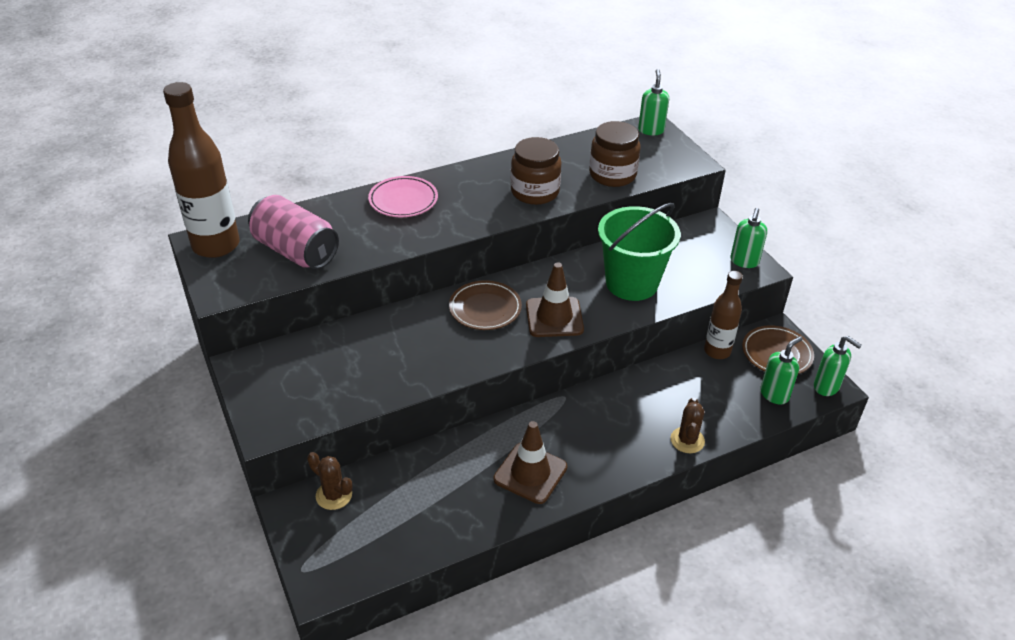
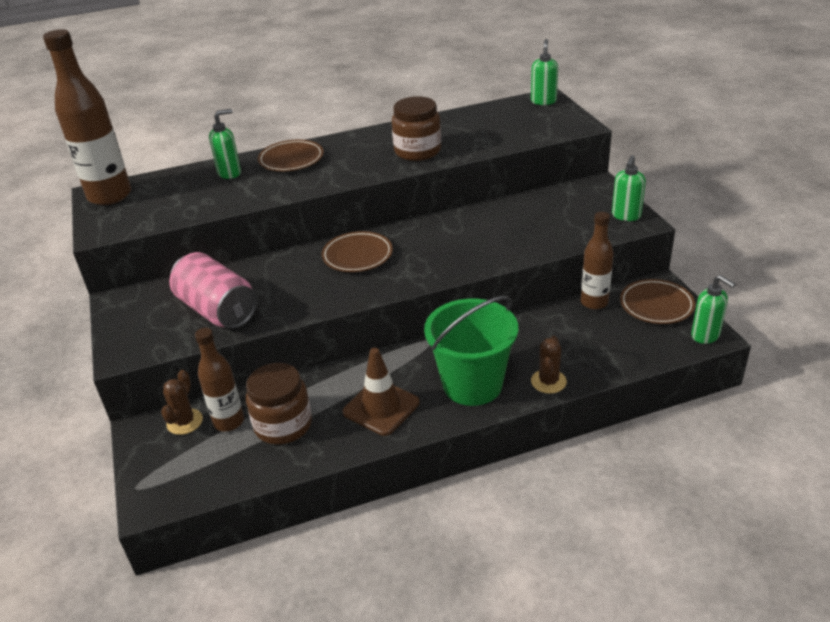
camera: 10 degrees right, 5 degrees down
(296, 251) = (180, 199): pink can -> pink can (217, 310)
(334, 495) = (184, 422): brown cactus -> brown cactus turned 60 degrees clockwise
(380, 494) = (229, 422): none -> brown bottle
(403, 200) = (291, 159): pink plate -> brown plate
(554, 317) = (423, 263): brown traffic cone -> none
(612, 175) = (497, 136): brown jar -> brown jar (283, 425)
(631, 283) = (507, 234): green bucket -> green bucket (472, 384)
(774, 394) = (648, 341): green soap dispenser -> green soap dispenser (230, 173)

